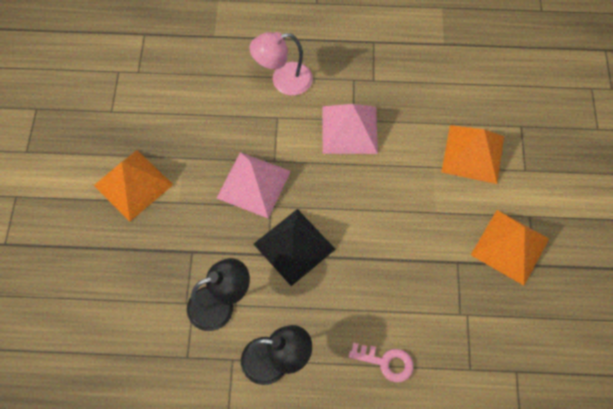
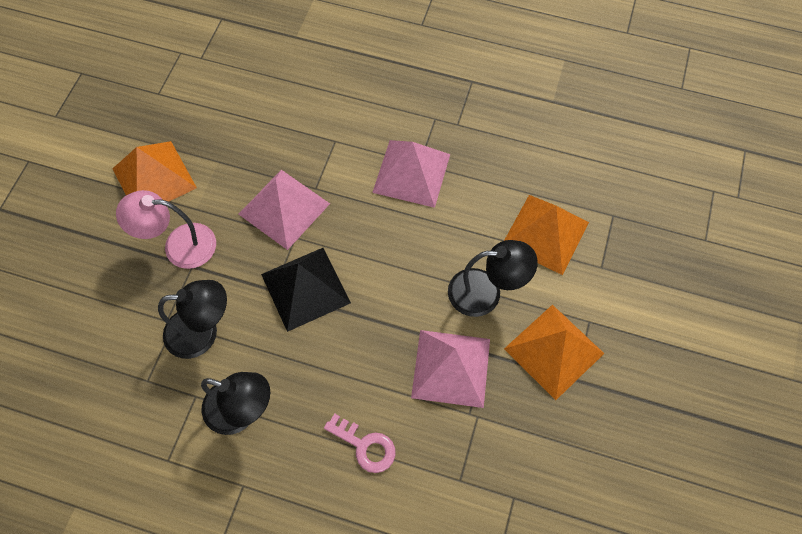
camera: 15 degrees right, 0 degrees up
(283, 80) = (355, 102): pink lamp -> pink lamp (179, 245)
(434, 281) = (451, 368): none -> pink pyramid
(441, 213) = (486, 292): none -> black lamp

